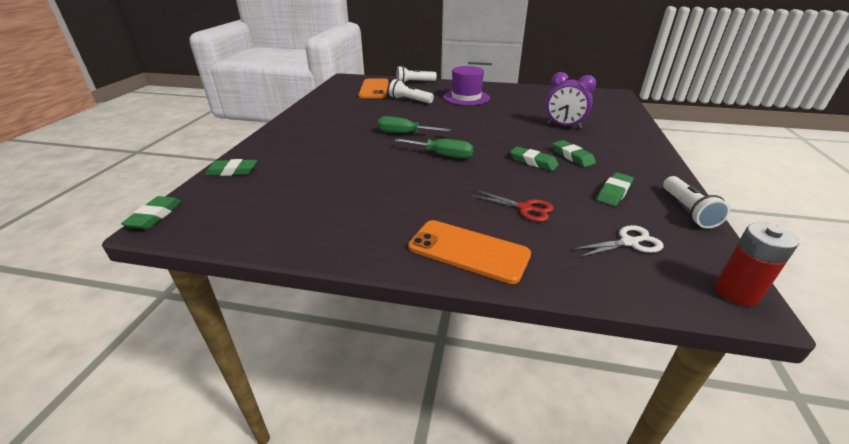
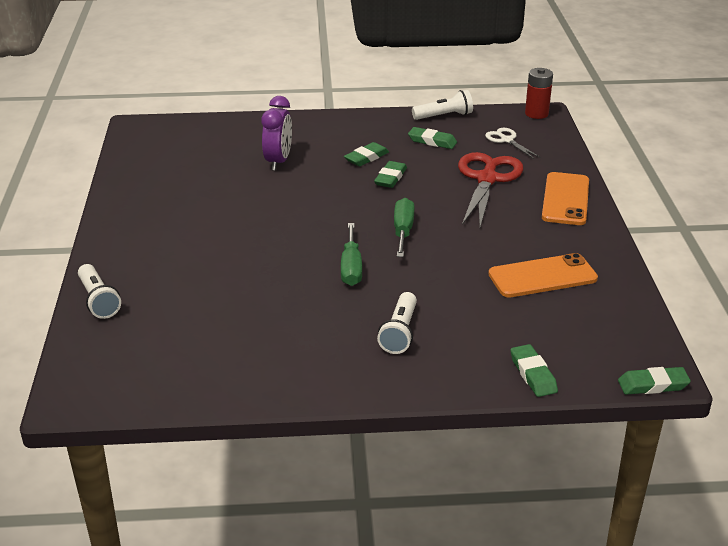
camera: 105 degrees left, 0 degrees up
(374, 89) = (149, 339): orange phone -> orange phone (542, 276)
(409, 100) = (208, 287): white flashlight -> white flashlight (400, 333)
(466, 97) = (180, 237): purple hat -> none
(525, 208) = (487, 179): red scissors -> red scissors, size x1.94

